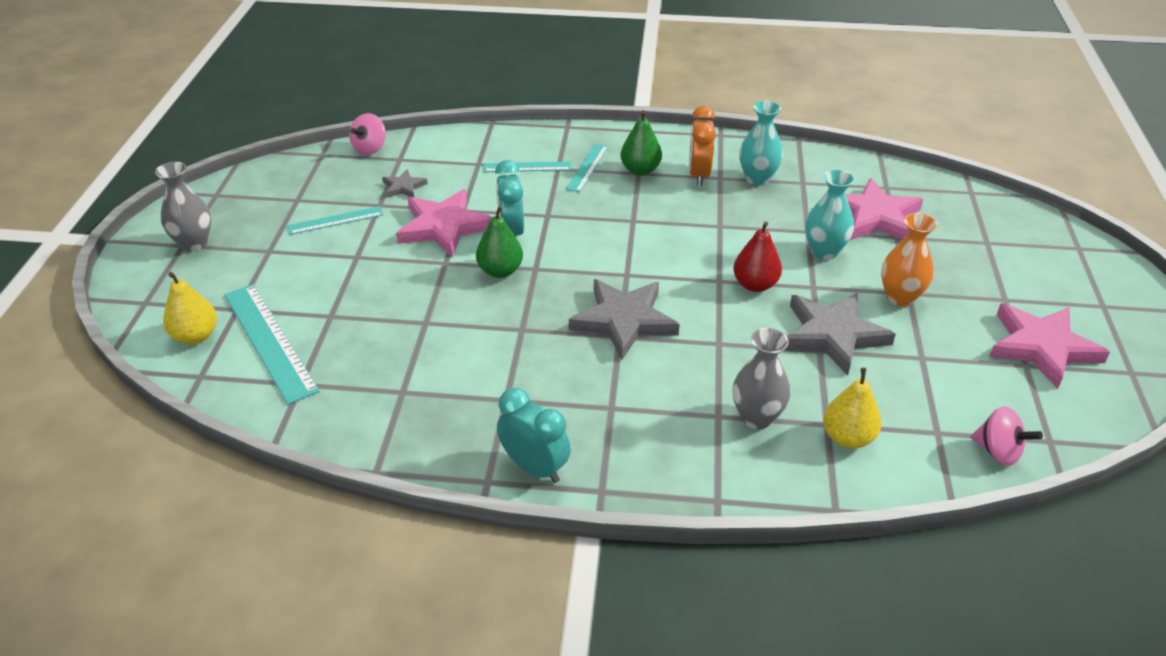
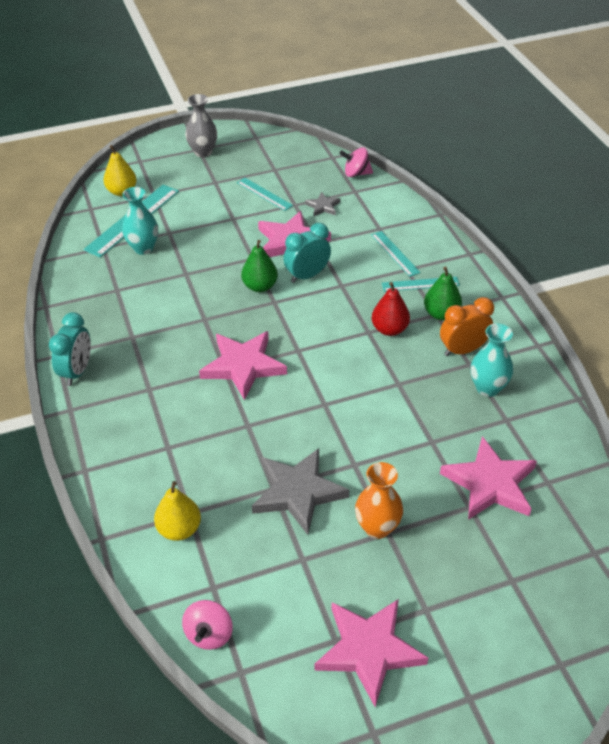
camera: 65 degrees right, 5 degrees up
(624, 321) = (243, 366): grey star -> pink star
(755, 285) = (333, 427): red pear -> red pear (389, 329)
(756, 417) = (176, 469): grey vase -> none
(824, 251) = (409, 460): turquoise vase -> turquoise vase (143, 248)

